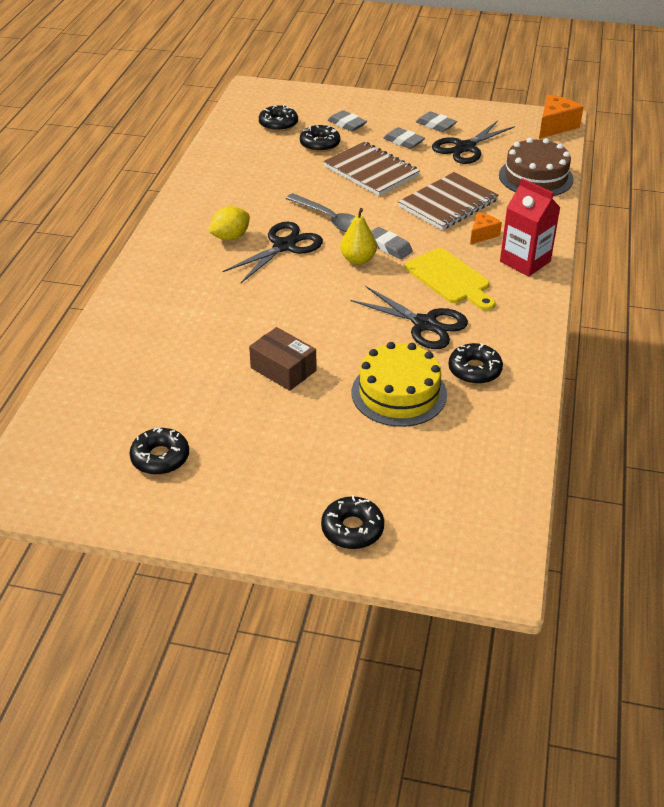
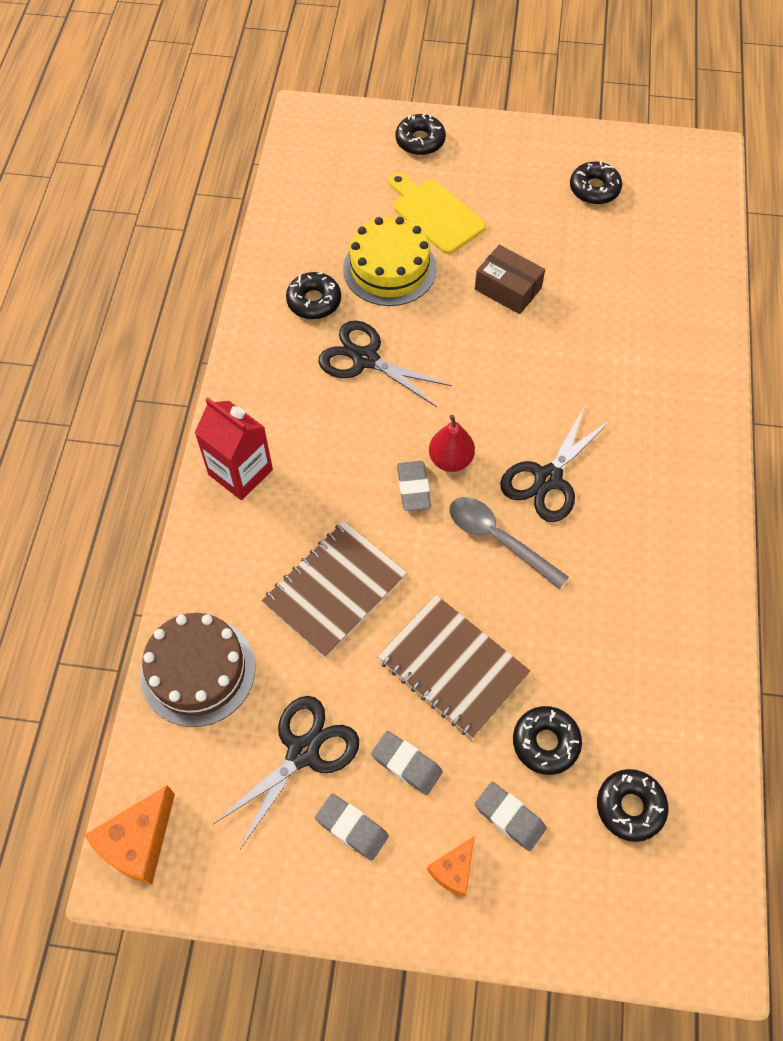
camera: 175 degrees right, 20 degrees up
(230, 237) = (622, 491): yellow lemon -> none
(358, 260) = (450, 460): yellow pear -> red pear
(389, 246) = (413, 488): grey eraser -> grey eraser turned 45 degrees clockwise
(450, 279) = (336, 434): yellow cutting board -> yellow cutting board (435, 214)
(482, 234) = (290, 522): orange cheese -> orange cheese (453, 870)

